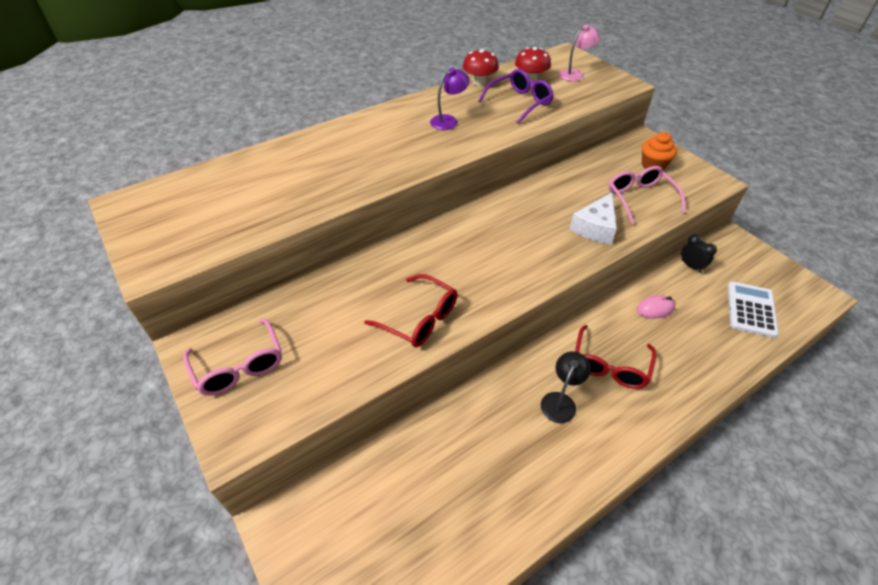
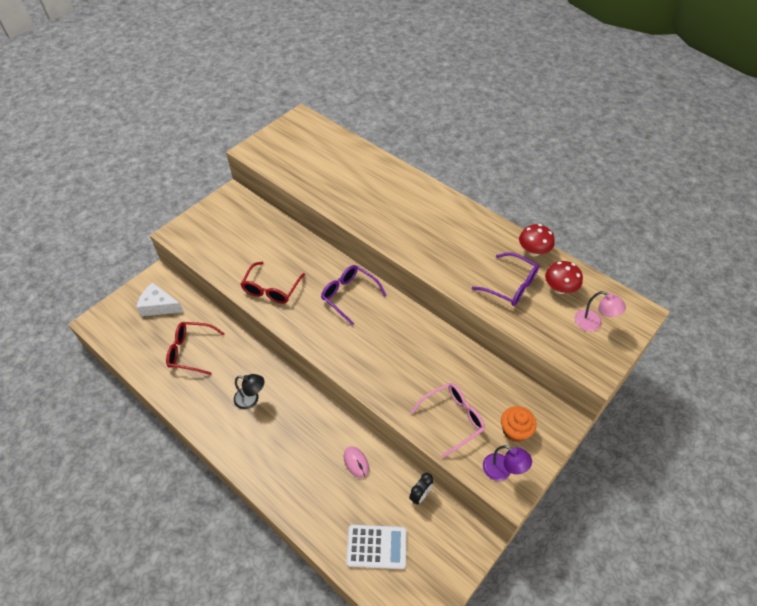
camera: 75 degrees right, 5 degrees up
(239, 366) = (221, 218): pink glasses -> none
(448, 120) = (456, 242): purple lamp -> purple lamp (502, 471)
(458, 244) = (349, 295): none -> purple glasses
(595, 227) = (398, 384): white cheese -> white cheese (159, 306)
(610, 365) = (288, 429): red glasses -> red glasses (191, 351)

